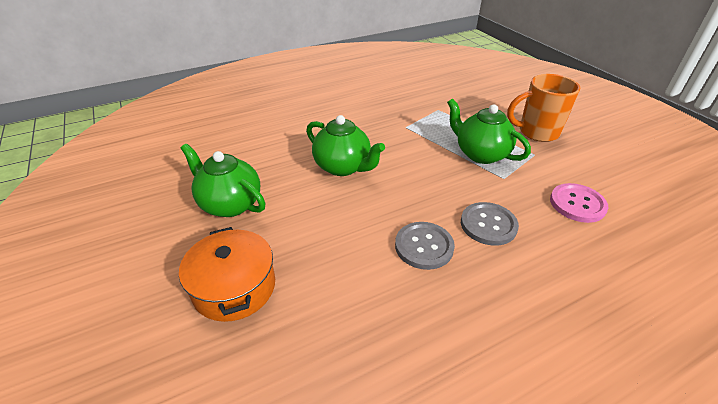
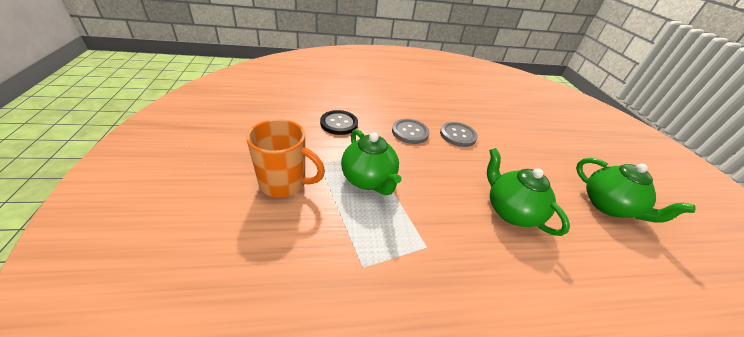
camera: 165 degrees left, 0 degrees up
(234, 287) = (572, 151): orange pot -> none
(577, 204) = (339, 123): pink button -> black button

